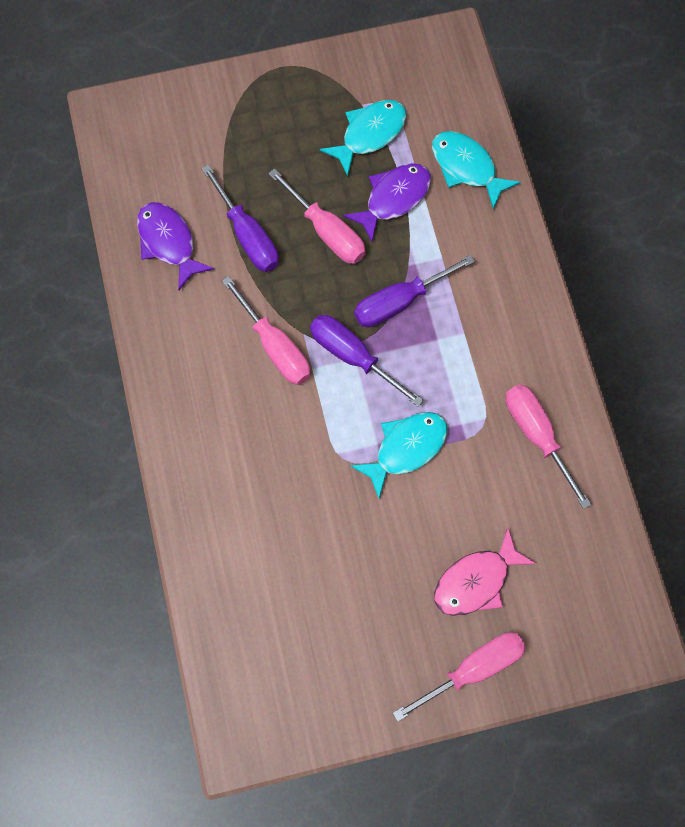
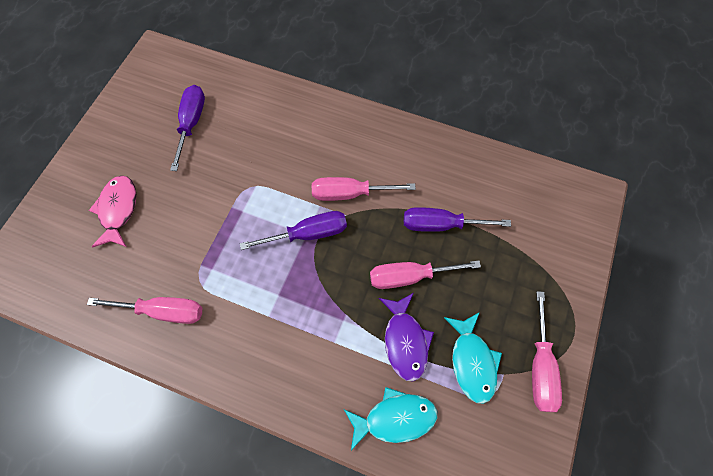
camera: 125 degrees right, 5 degrees down
(169, 242) = (467, 176): purple fish -> none
(400, 301) = (323, 289): purple screwdriver -> purple screwdriver (191, 124)
(406, 448) = (225, 225): turquoise fish -> none
(473, 669) = (79, 175): pink screwdriver -> pink screwdriver (540, 366)

